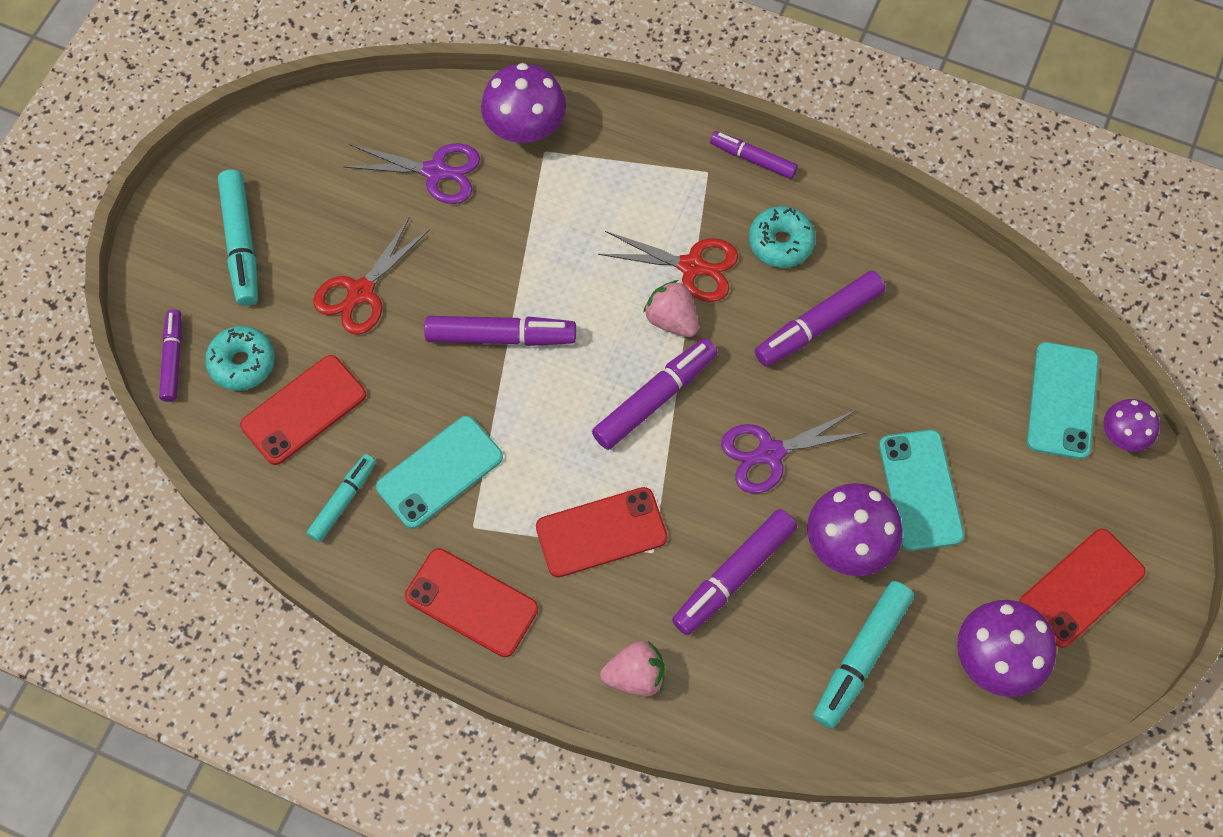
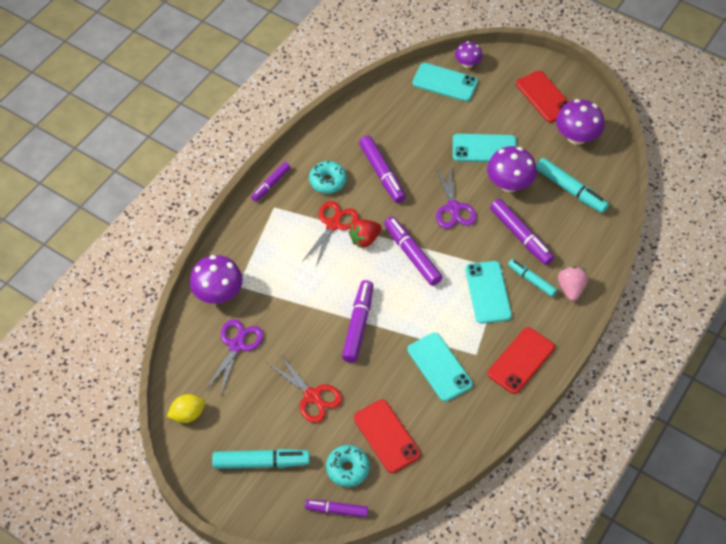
camera: 80 degrees left, 10 degrees down
(309, 132) = (188, 414): none -> yellow lemon
(343, 500) = (449, 420): turquoise marker -> turquoise marker (531, 280)
(601, 532) = (488, 292): red phone -> turquoise phone
(671, 319) = (365, 239): pink strawberry -> red strawberry

